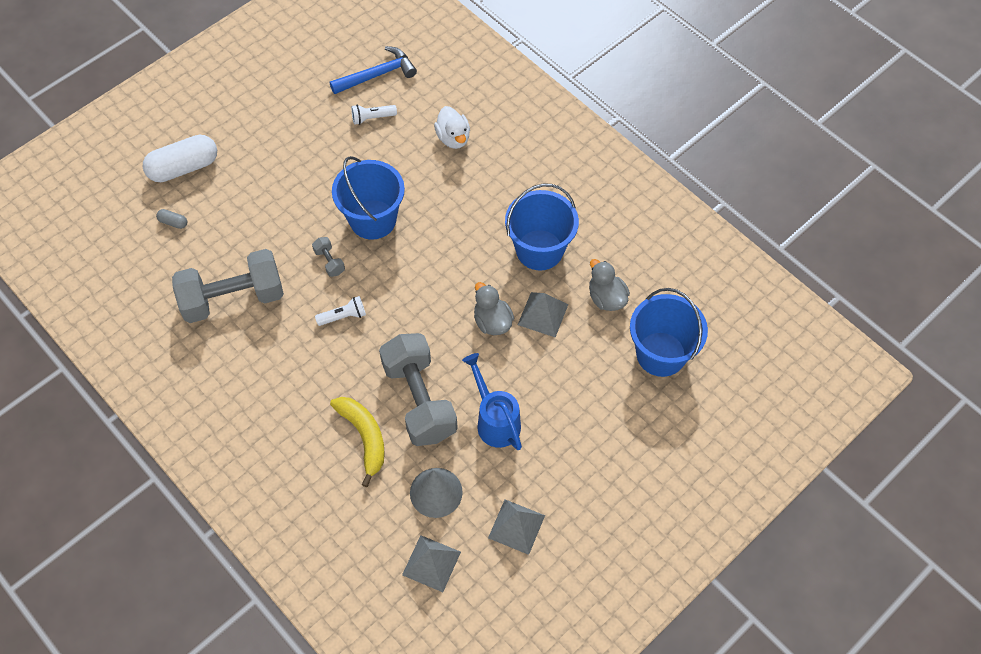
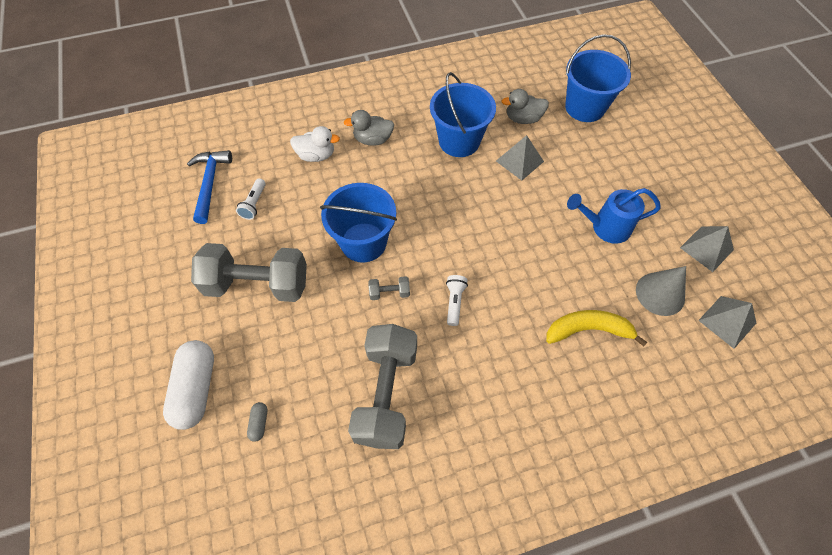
camera: 65 degrees left, 0 degrees up
(173, 222) = (259, 423): grey capsule -> grey capsule turned 45 degrees counterclockwise
(419, 400) = (566, 273): grey dumbbell -> grey dumbbell (257, 284)
(492, 322) = (511, 195): grey duck -> grey duck (373, 140)

